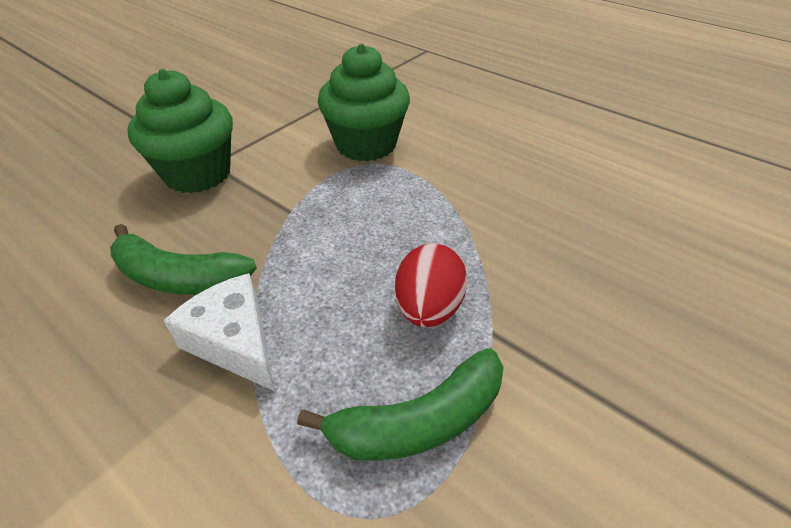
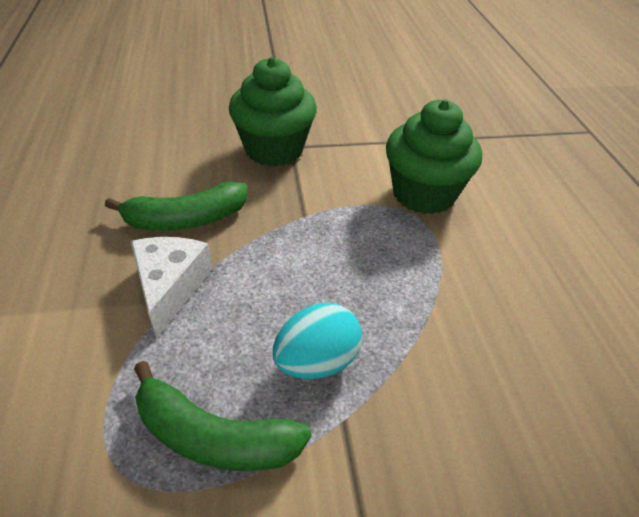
camera: 40 degrees right, 0 degrees up
(179, 278) = (186, 219): green banana -> green banana turned 75 degrees counterclockwise
(428, 308) = (316, 361): red egg -> turquoise egg

